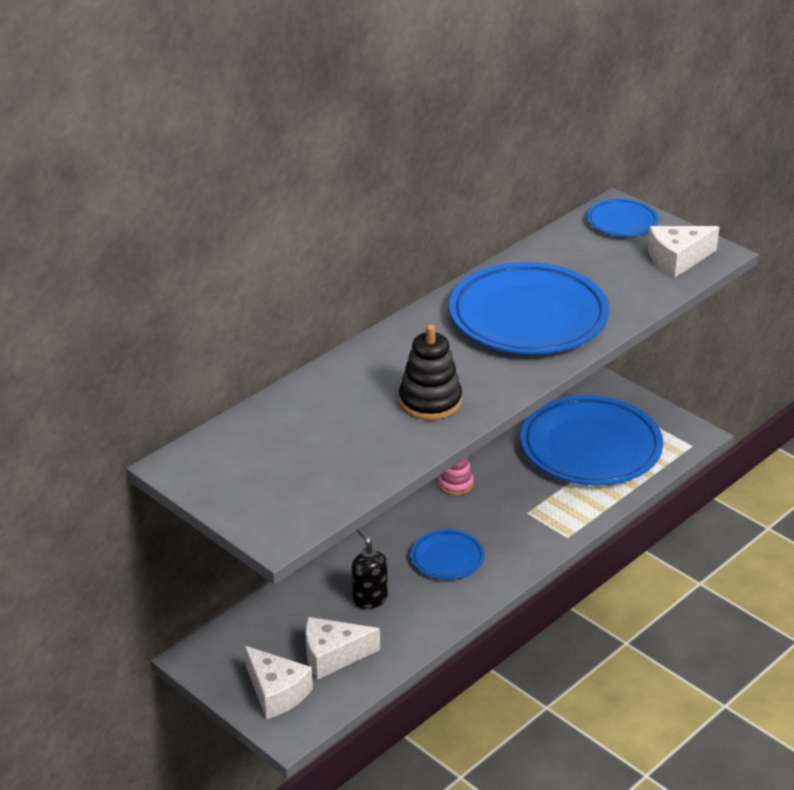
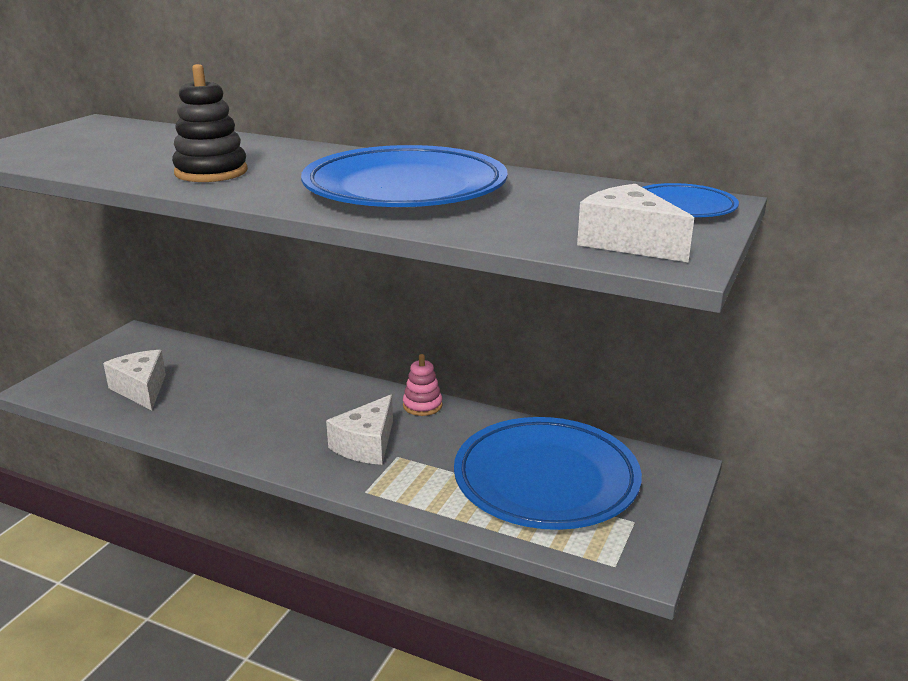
camera: 70 degrees right, 10 degrees down
(276, 692) = (91, 373): white cheese -> white cheese (366, 445)
(369, 599) = (225, 392): black soap dispenser -> none
(447, 558) = (299, 422): blue plate -> none

